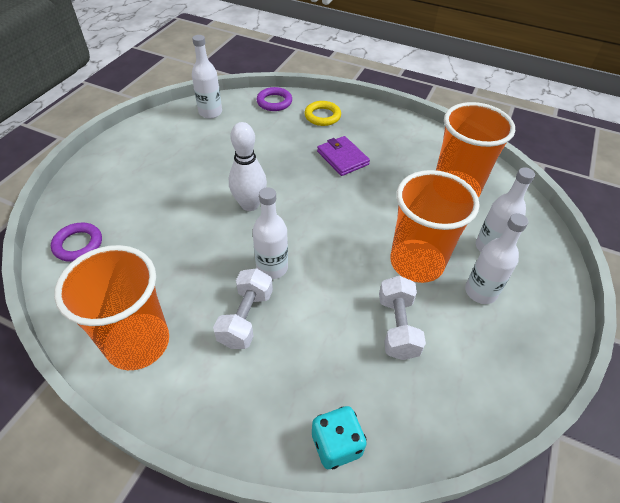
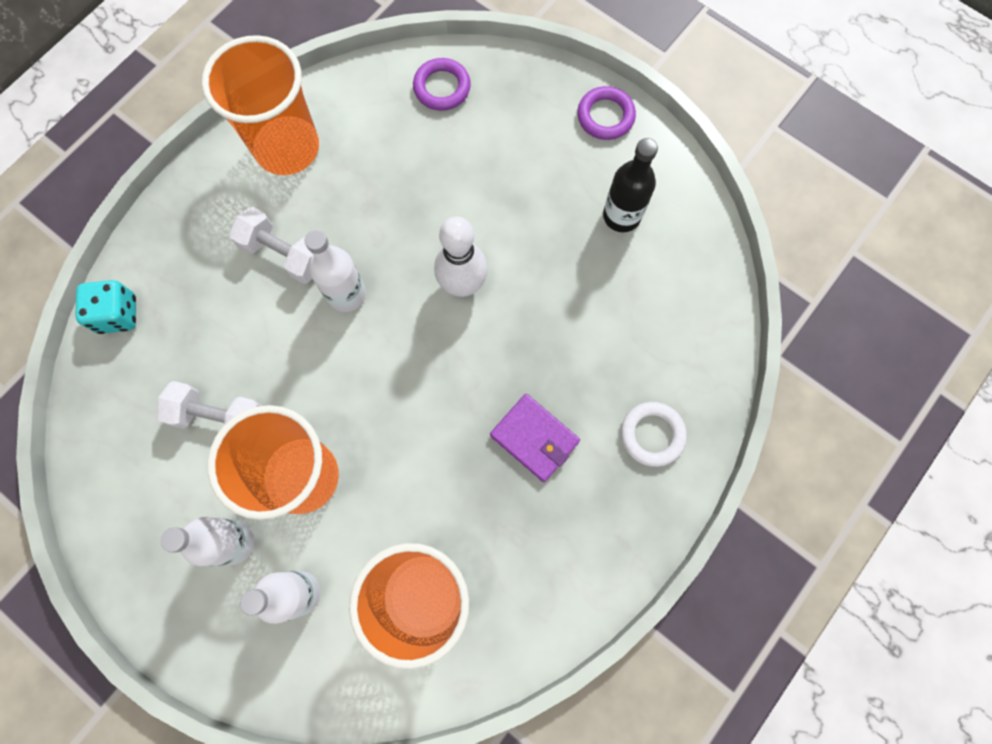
camera: 105 degrees right, 25 degrees up
(186, 140) = (621, 216): none -> black bottle
(210, 112) = (690, 256): white bottle -> none
(274, 102) = (706, 362): purple ring -> purple ring (605, 116)
(322, 116) = (652, 435): yellow ring -> white ring
(342, 158) = (534, 438): purple wallet -> purple wallet turned 60 degrees clockwise

